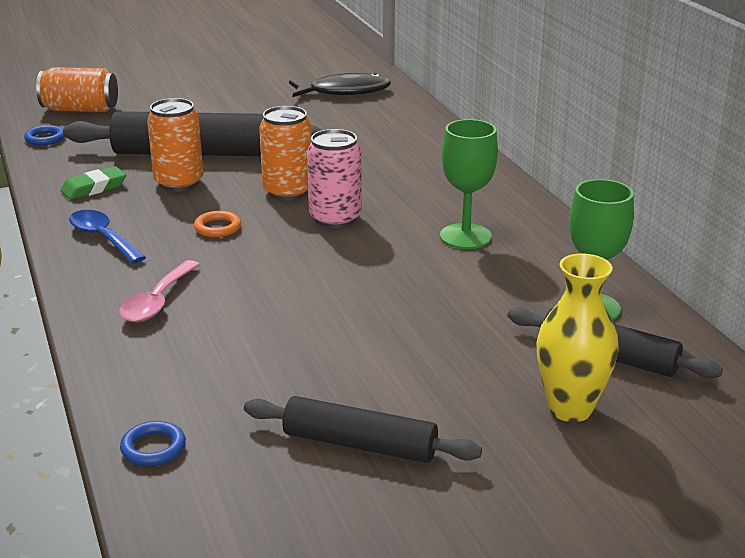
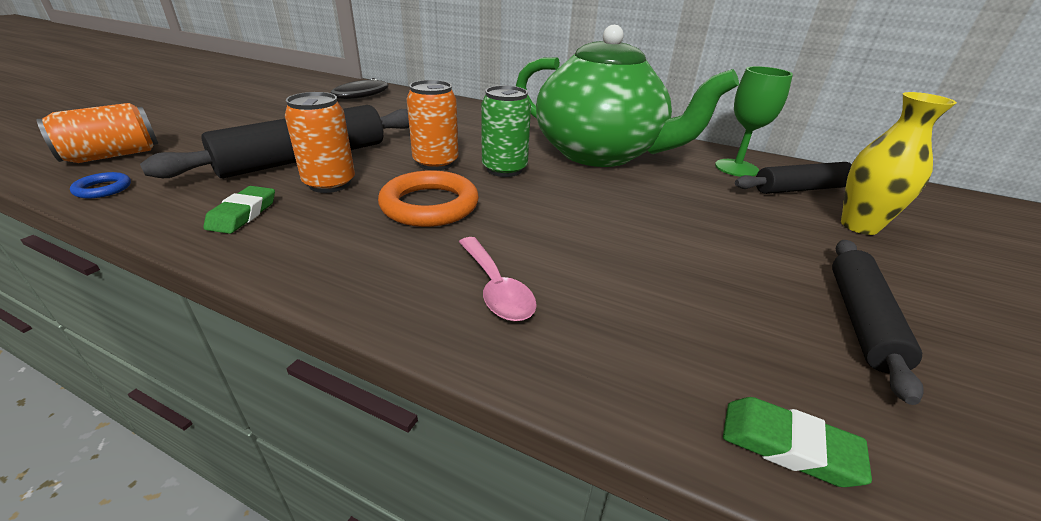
camera: 45 degrees left, 5 degrees up
(103, 238) = (332, 254): blue spoon -> none
(153, 448) = (788, 446): blue ring -> green eraser
(217, 228) = (429, 205): orange ring -> orange ring, size x2.06
(335, 219) = (504, 169): pink can -> green can
(359, 444) = (861, 320): black rolling pin -> black rolling pin turned 45 degrees counterclockwise
(465, 236) = (599, 153): green goblet -> green teapot

